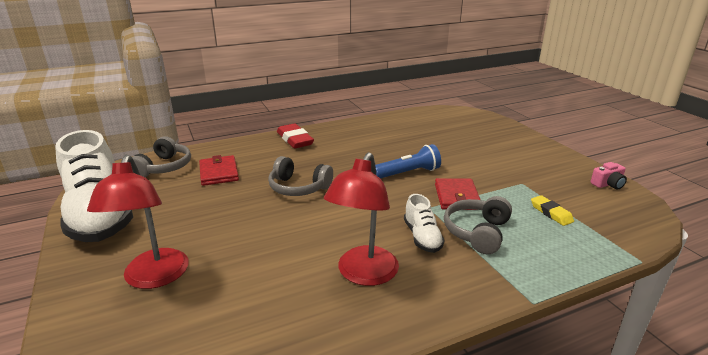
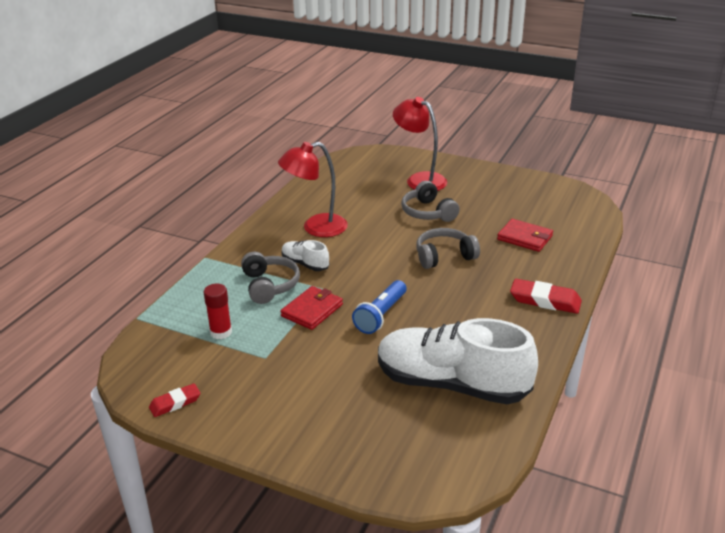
camera: 140 degrees right, 5 degrees up
(99, 215) = (520, 183): white shoe -> white shoe (452, 384)
(164, 167) = (571, 221): grey headphones -> grey headphones (428, 212)
(363, 274) = (316, 228): red lamp -> red lamp turned 90 degrees counterclockwise
(457, 197) = (312, 310): red wallet -> red wallet turned 75 degrees clockwise
(551, 213) = (221, 332): yellow eraser -> red glue stick
(608, 184) = (175, 403): pink camera -> red eraser

